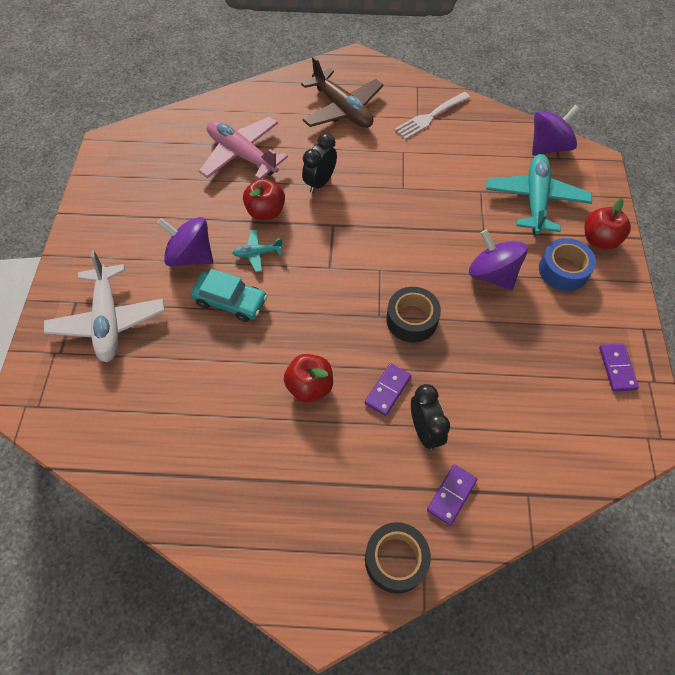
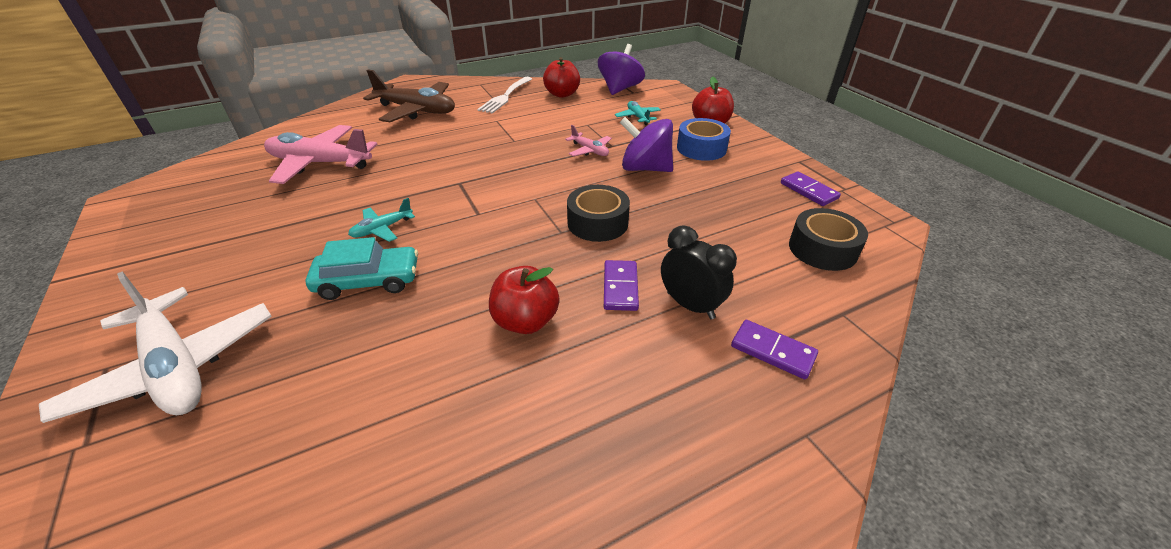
camera: 30 degrees left, 20 degrees down
(191, 256) = (290, 258): purple spinning top -> none
(266, 212) = (373, 195): red apple -> red apple (562, 94)
(320, 182) = (424, 159): black clock -> none
(395, 559) = (777, 456): black tape -> black tape (822, 249)
(451, 495) = (772, 351): purple domino -> purple domino turned 60 degrees counterclockwise
(459, 229) = (589, 150): none -> pink plane
(535, 200) = (638, 117): turquoise plane -> turquoise plane, size x0.48

